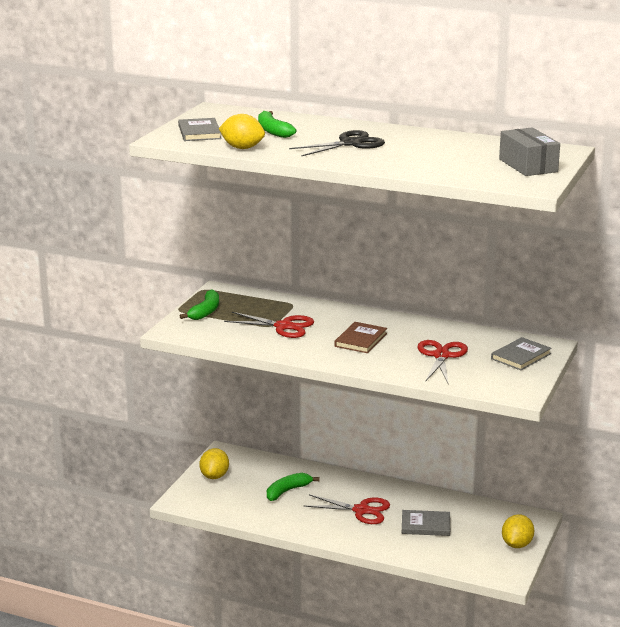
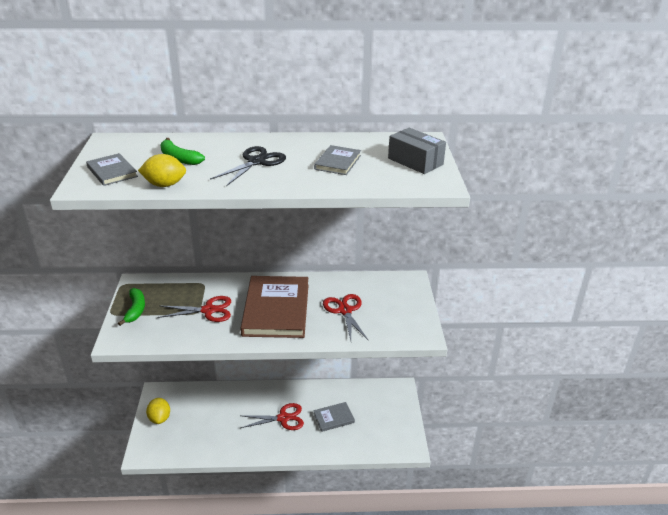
camera: 25 degrees left, 10 degrees up
(287, 491) = (221, 416): green banana -> none
(361, 340) = (276, 309): brown book -> brown book, size x2.08
(516, 544) = (401, 416): yellow lemon -> none
(521, 356) = (400, 296): grey book -> grey book (338, 162)

